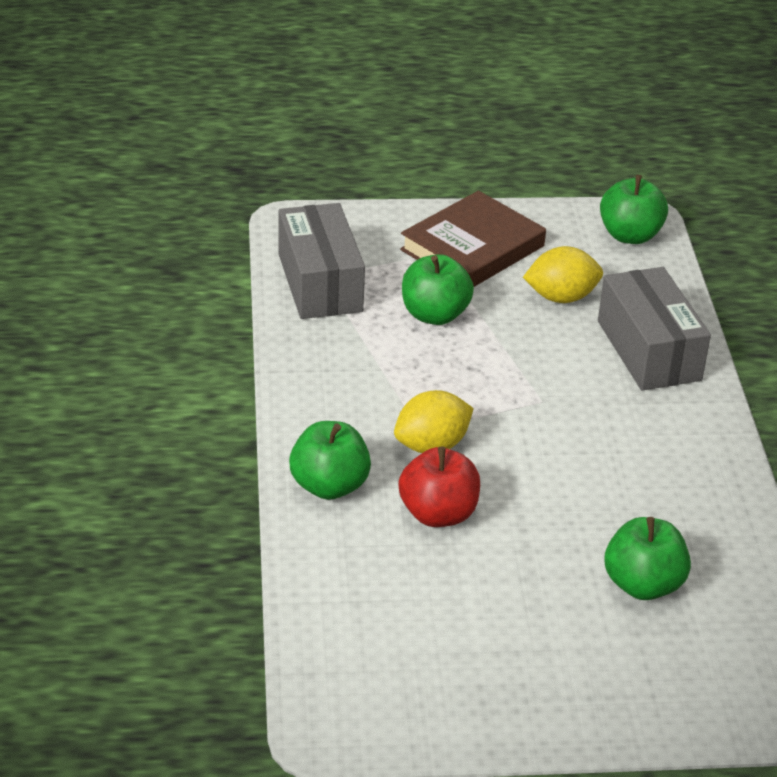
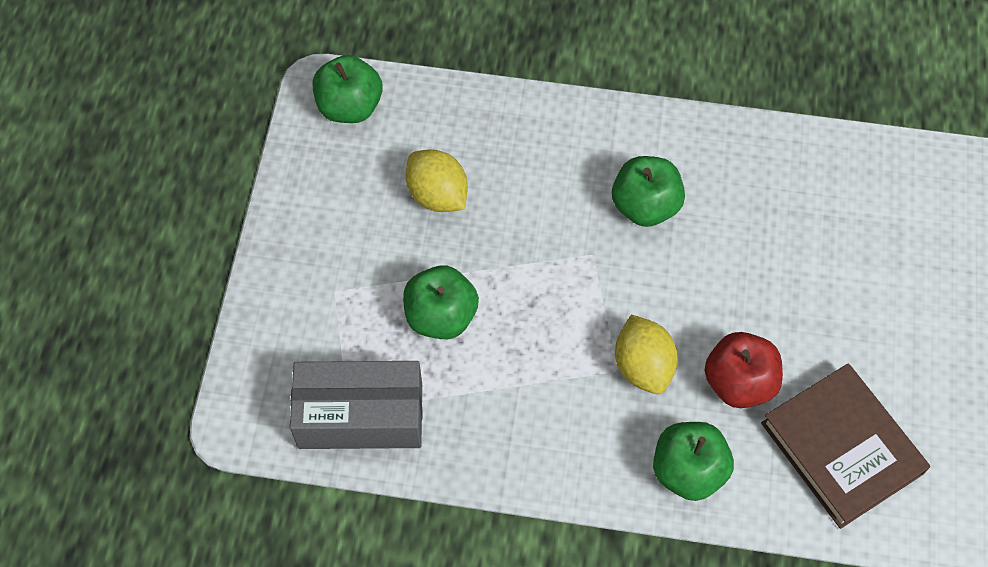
camera: 75 degrees left, 25 degrees up
(472, 248) = (335, 253): brown book -> brown book (841, 448)
(561, 297) = (437, 195): yellow lemon -> yellow lemon turned 45 degrees counterclockwise
(643, 585) = (845, 242): green apple -> green apple (645, 206)
(648, 350) = (535, 145): grey box -> none

